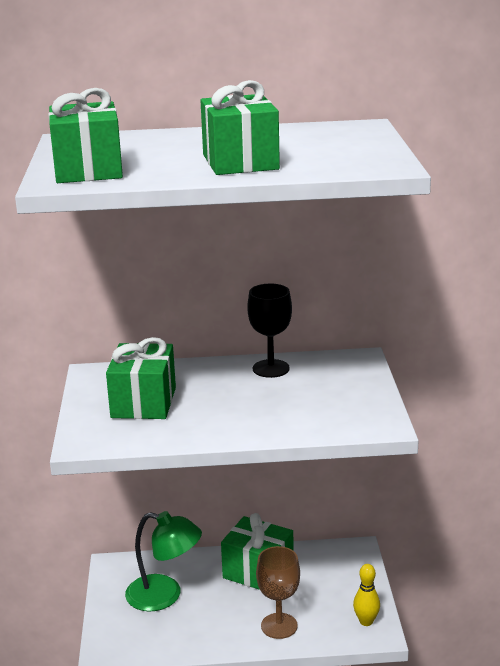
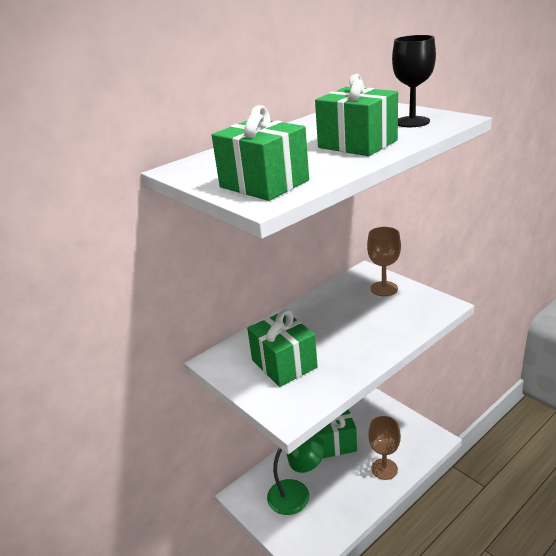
camera: 35 degrees left, 5 degrees up
(271, 368) = (326, 301): black goblet -> black goblet (412, 122)
(348, 382) = (384, 289): none -> brown goblet
(366, 621) = (423, 436): yellow bowling pin -> none

